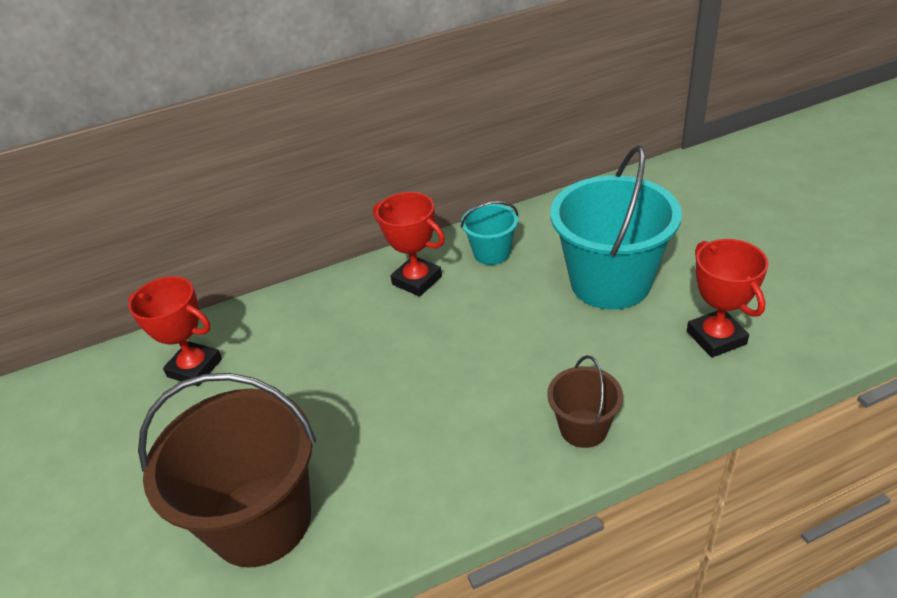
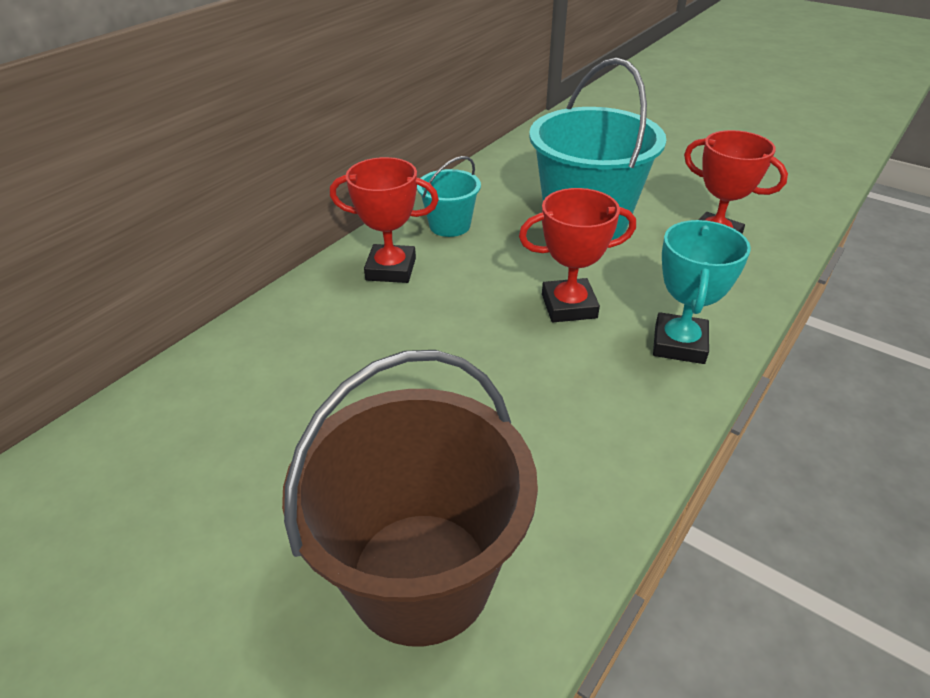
camera: 35 degrees left, 0 degrees up
(195, 368) = (172, 443): red trophy -> red trophy (569, 306)
(583, 428) = (679, 344): brown bucket -> turquoise trophy

